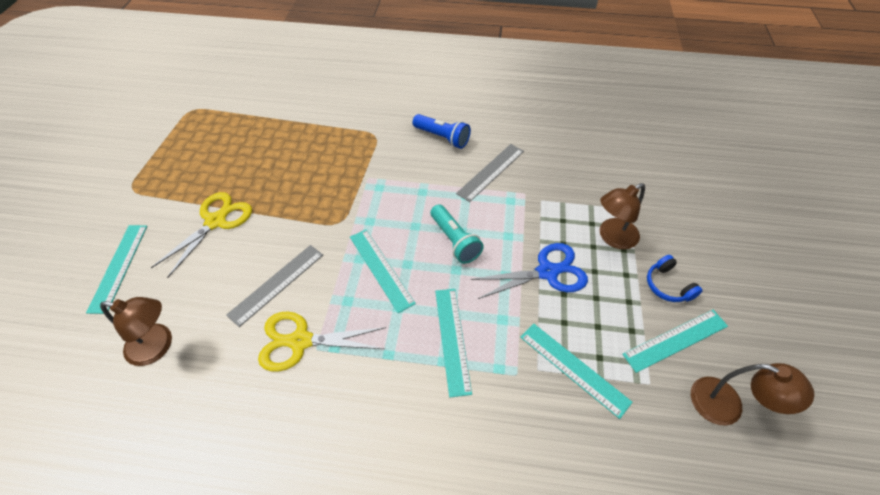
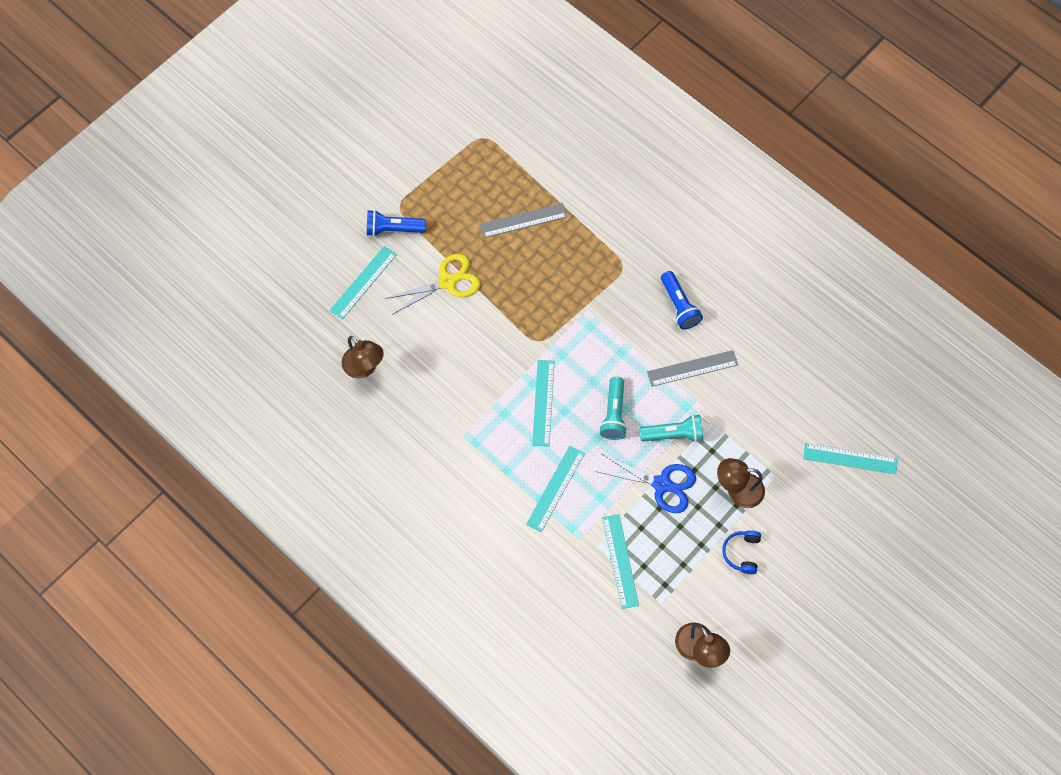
camera: 35 degrees right, 15 degrees up
(133, 208) = (393, 229): none -> blue flashlight
(277, 284) = (463, 368): grey ruler -> grey ruler (523, 220)
(300, 341) = (455, 423): yellow scissors -> none
(520, 226) = (673, 434): none -> turquoise flashlight
(675, 340) = (707, 590): turquoise ruler -> turquoise ruler (850, 458)

